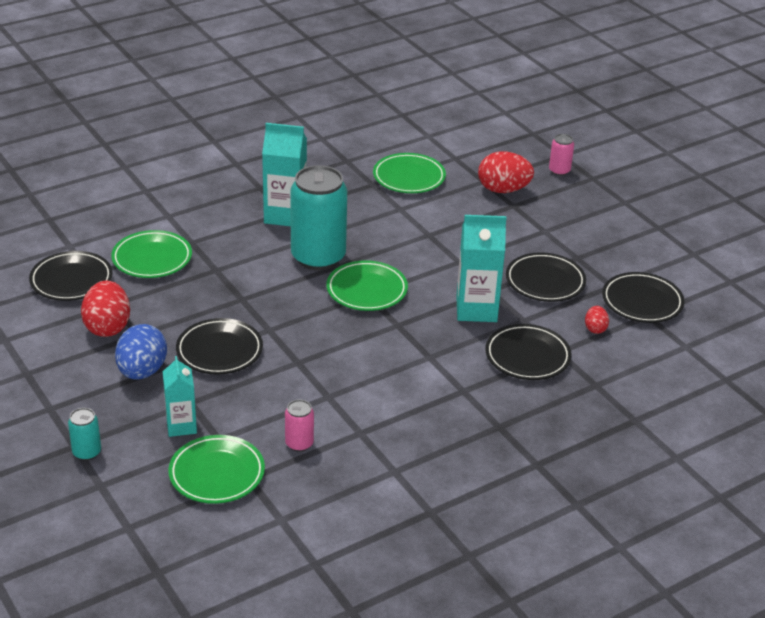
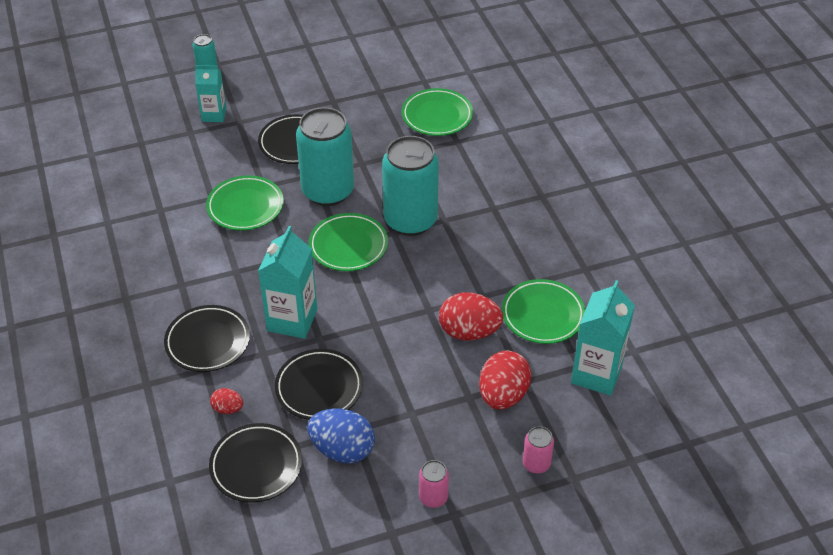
camera: 105 degrees right, 10 degrees up
(71, 280) = (418, 70): black plate -> none
(107, 327) = (348, 86): red egg -> red egg (469, 332)
(142, 371) = (286, 100): blue egg -> blue egg (342, 450)
(217, 473) = (154, 127): green plate -> green plate (245, 206)
(285, 215) = (487, 207): turquoise carton -> turquoise carton (596, 374)
(292, 315) = (328, 191): none -> turquoise can
(299, 443) = (164, 173): pink can -> pink can (433, 497)

